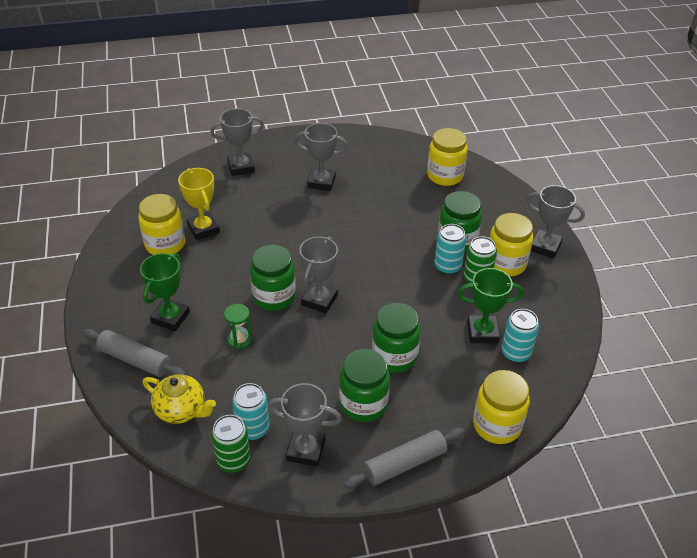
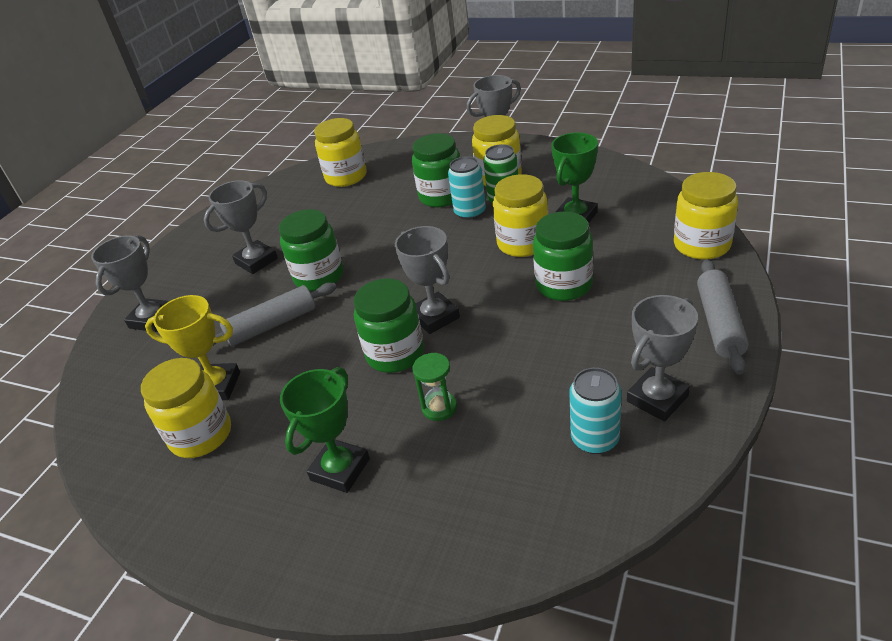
camera: 50 degrees left, 5 degrees down
(135, 360) = (385, 536): grey rolling pin -> grey rolling pin (272, 325)
(170, 317) = (340, 469): green trophy -> green trophy turned 60 degrees clockwise
(181, 410) = (516, 507): yellow teapot -> none
(233, 460) = (637, 475): green can -> none
(363, 404) = (616, 329): green jar -> green jar (319, 277)
(428, 313) = (523, 243): none -> yellow jar
(515, 353) = (617, 206): turquoise can -> none

